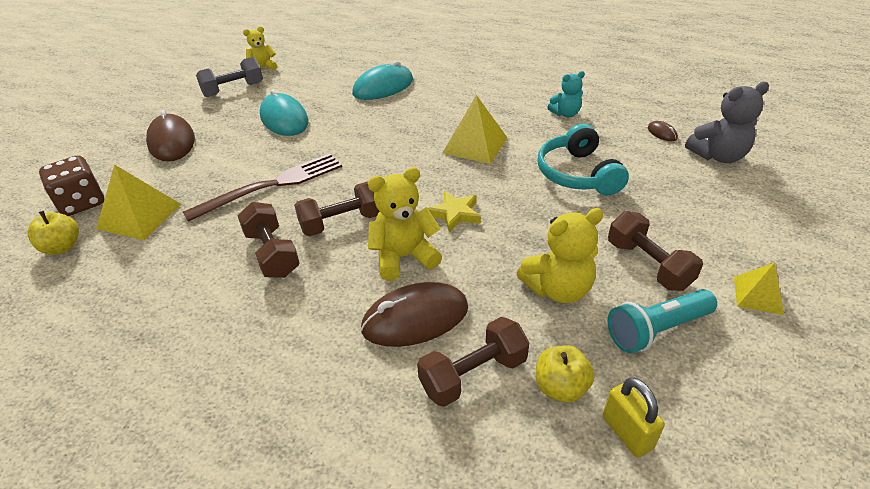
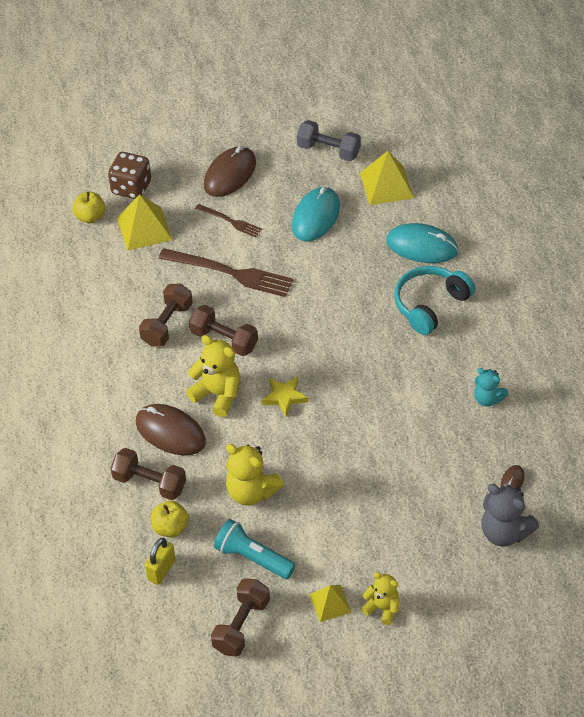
camera: 55 degrees right, 10 degrees up
(217, 162) = (230, 221): none -> brown fork
(263, 68) = (380, 141): yellow teddy bear -> yellow teddy bear (382, 608)
(475, 145) = (383, 361): yellow pyramid -> yellow pyramid (386, 185)
(577, 174) = (396, 447): turquoise headphones -> turquoise headphones (430, 305)
(648, 265) = (315, 532): brown dumbbell -> brown dumbbell (241, 625)

